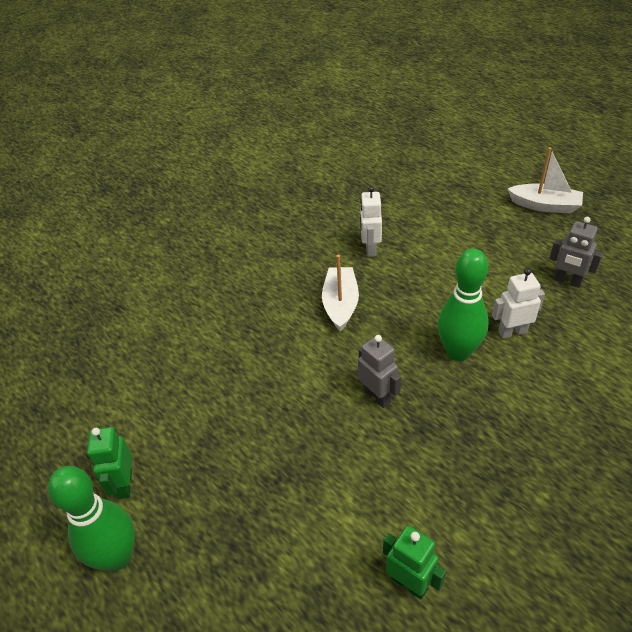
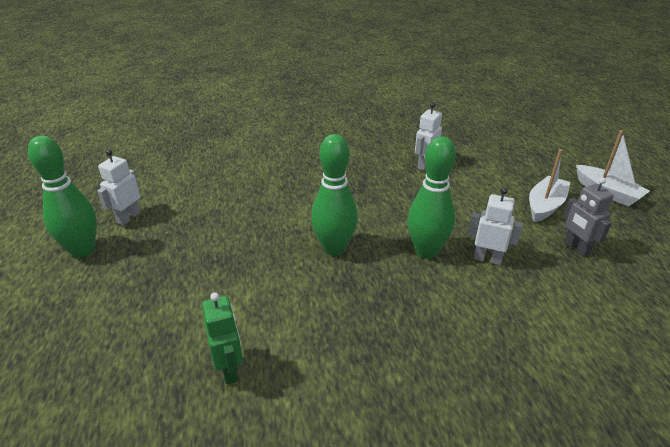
camera: 30 degrees right, 10 degrees down
(124, 484) = (128, 217): green robot -> white robot
(340, 304) = (367, 186): white boat -> white boat (545, 206)
(377, 396) = (334, 248): grey robot -> green bowling pin

